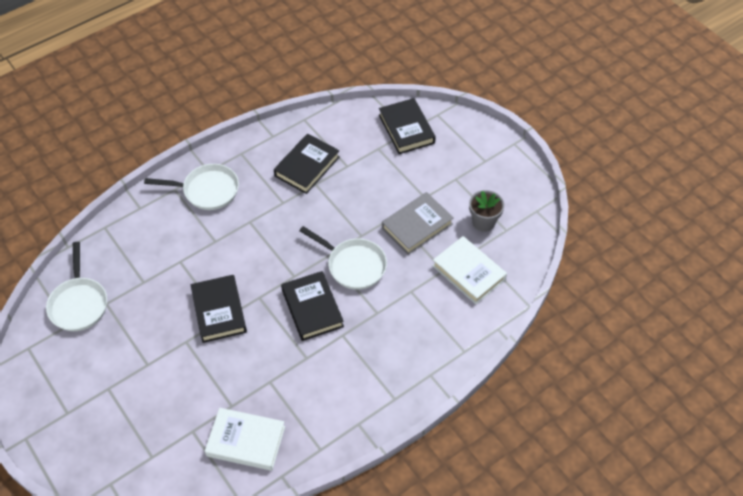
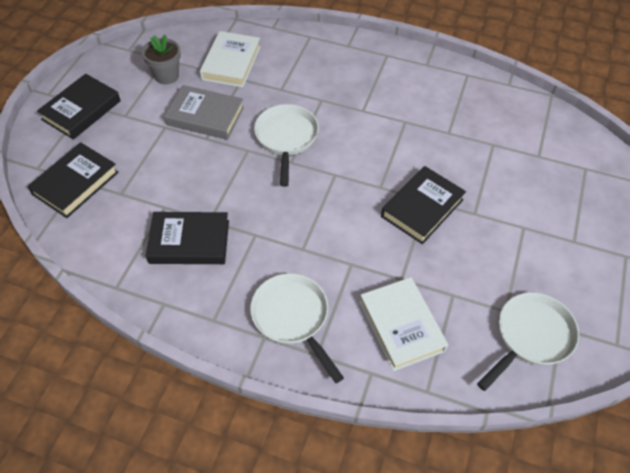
camera: 125 degrees left, 0 degrees up
(246, 441) = (509, 118): white book -> white book (401, 326)
(312, 308) = (356, 143): black book -> black book (81, 110)

